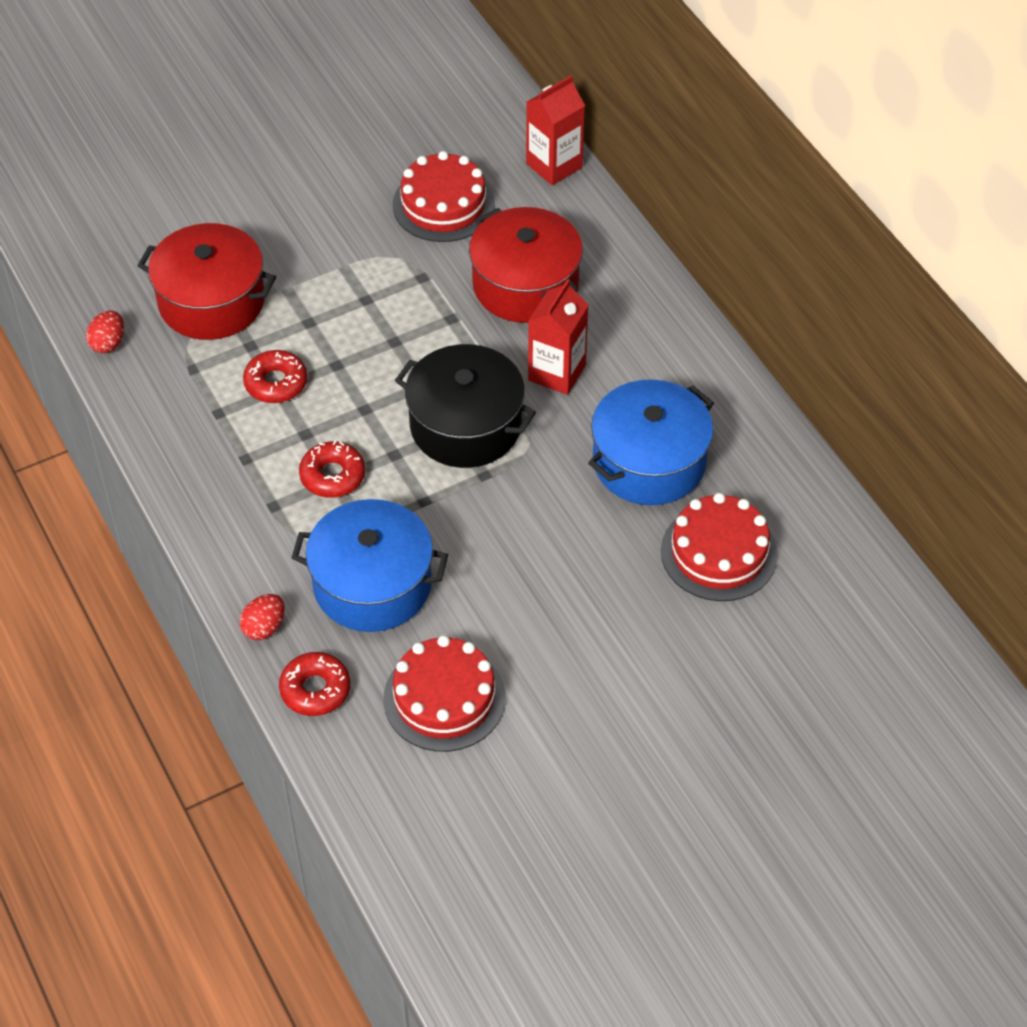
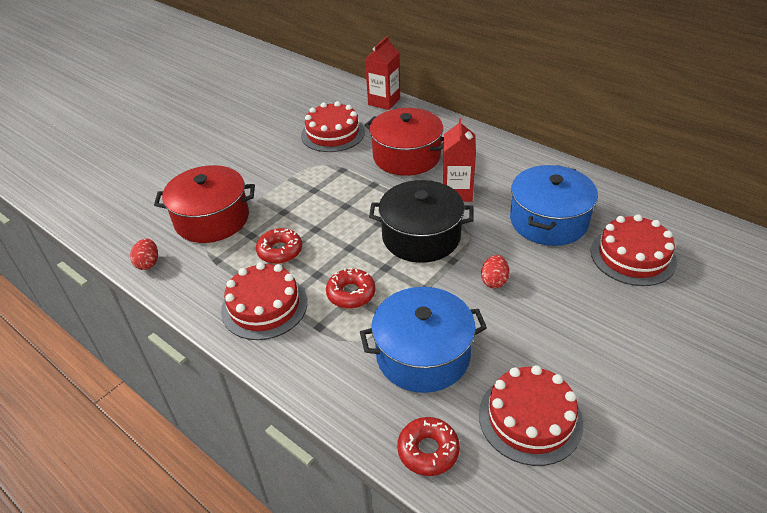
camera: 20 degrees left, 10 degrees down
(222, 455) = (264, 306): none -> red cake
(264, 627) = (360, 416): red egg -> red egg (494, 281)

